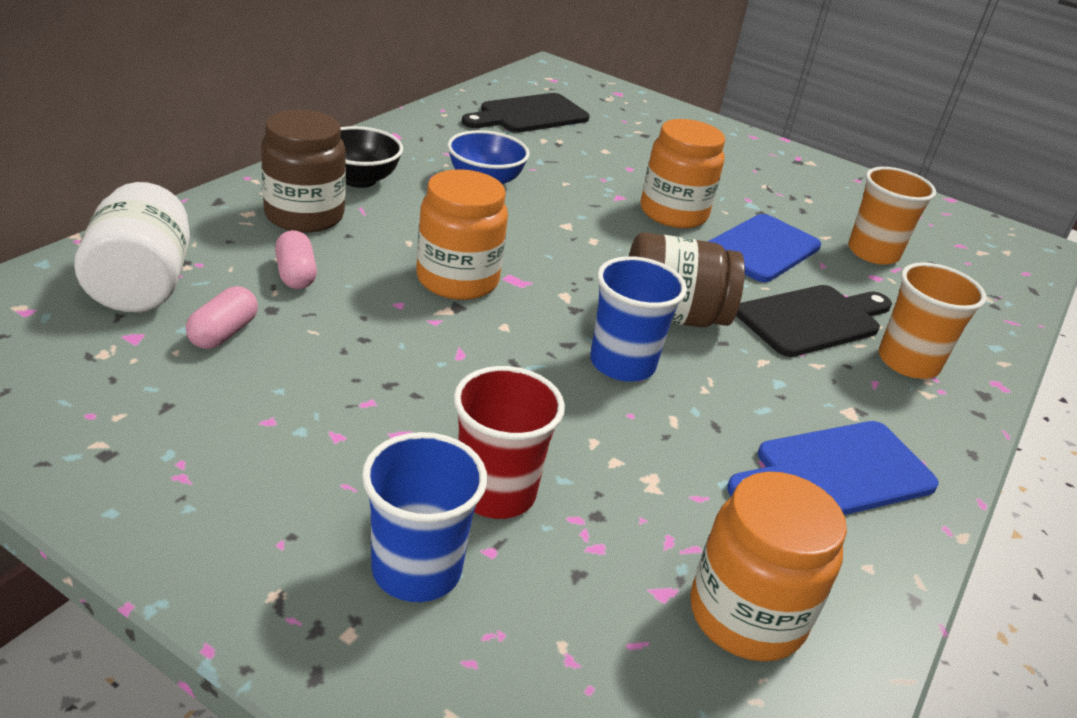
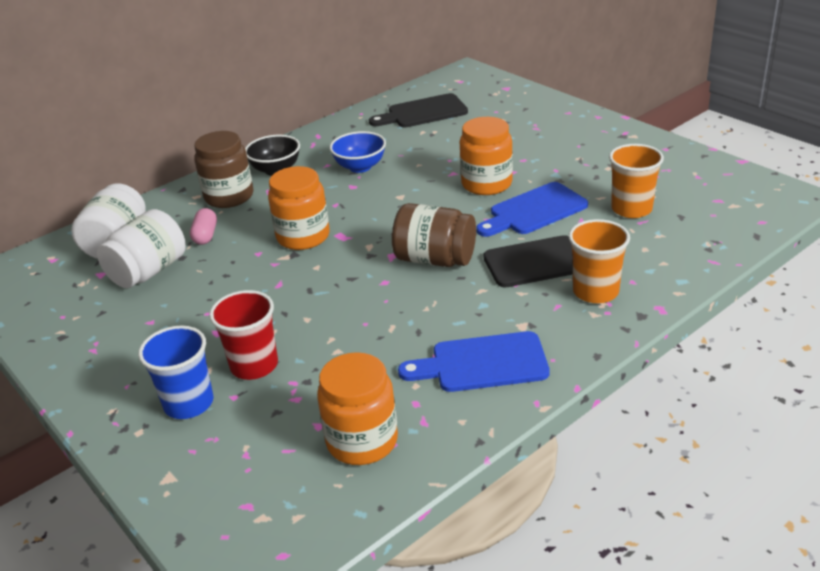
camera: 25 degrees right, 0 degrees up
(224, 333) = (149, 271): pink capsule -> white jar
(622, 364) = (379, 291): blue cup -> none

